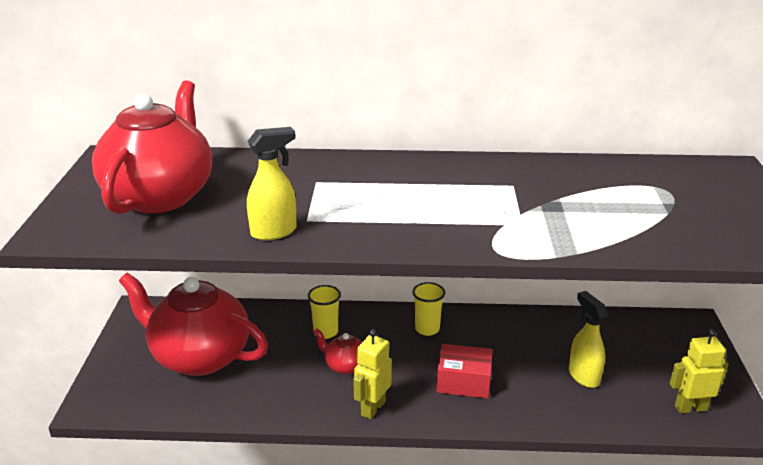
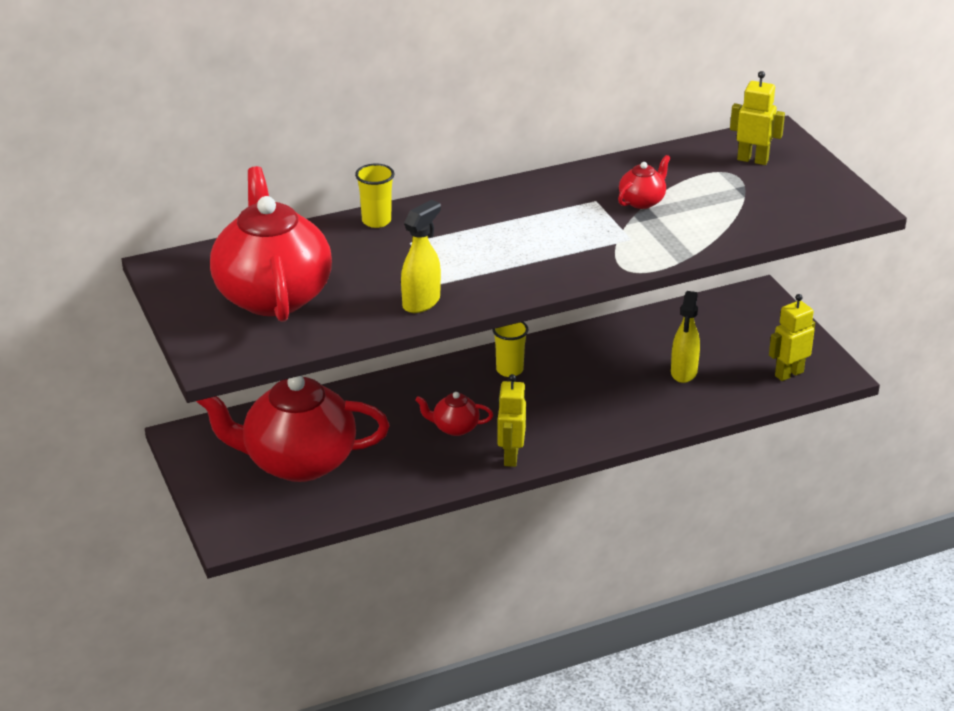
camera: 25 degrees left, 5 degrees up
(326, 332) = (409, 401): yellow cup -> yellow cup (376, 221)
(463, 382) = (578, 409): red box -> none
(558, 195) = (642, 201): none -> red teapot
(583, 376) = (683, 372): yellow spray bottle -> yellow spray bottle turned 120 degrees counterclockwise
(696, 184) = (752, 160): none -> yellow robot

